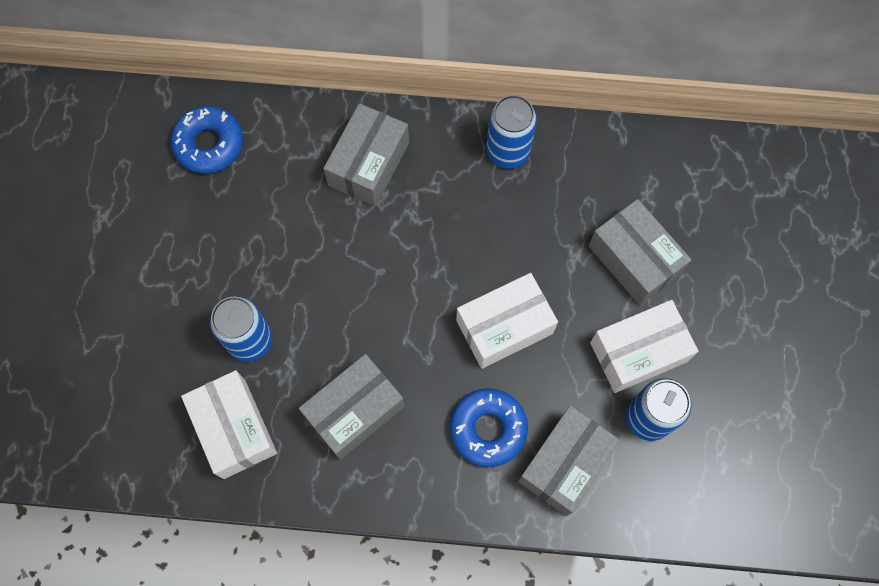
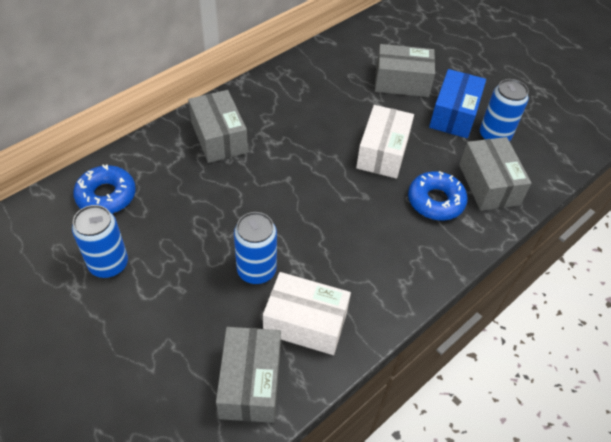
camera: 50 degrees left, 20 degrees down
(354, 411) = (360, 252): grey box -> grey box (250, 383)
(508, 151) = (286, 82): blue can -> blue can (108, 264)
(638, 352) = (454, 114): white box -> blue box

